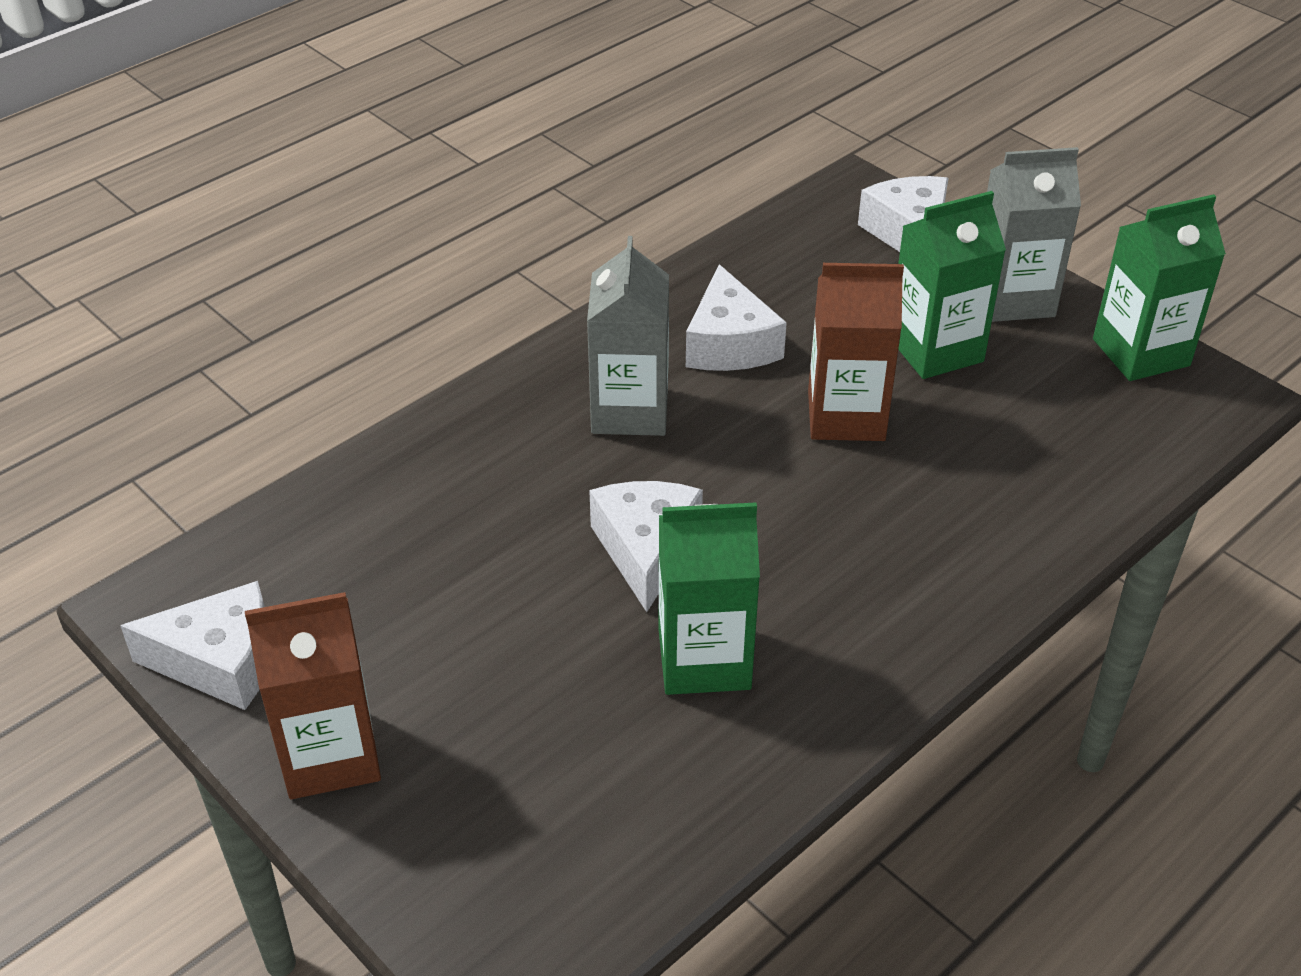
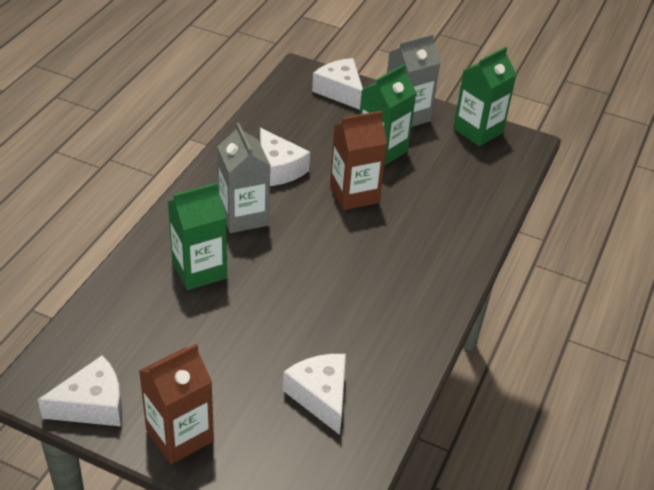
camera: 25 degrees left, 0 degrees up
(646, 549) = (289, 287): white cheese -> white cheese (320, 396)
(704, 659) = (345, 334): green carton -> green carton (199, 270)

